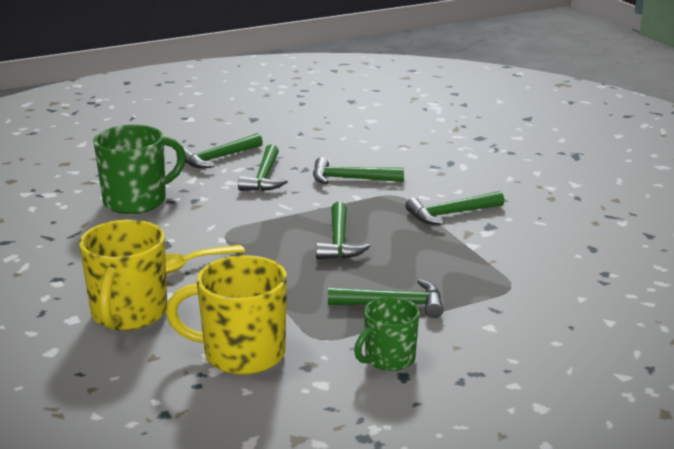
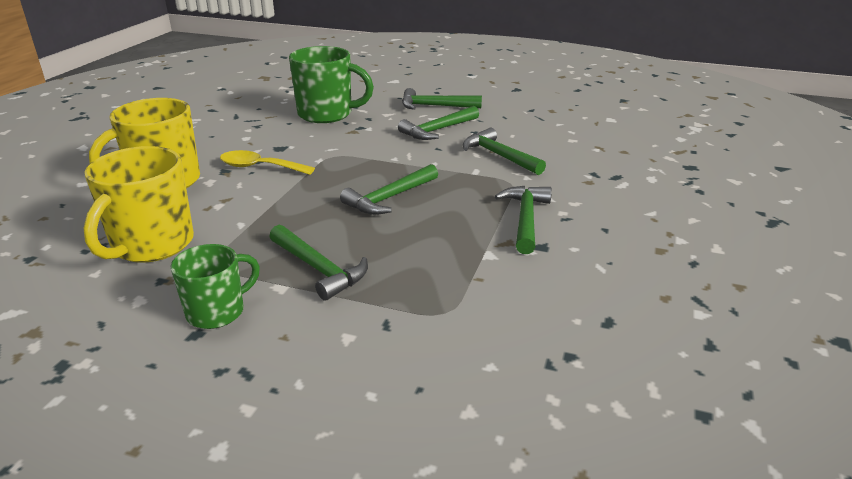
camera: 45 degrees right, 5 degrees up
(241, 354) = (151, 245): yellow mug -> yellow mug turned 120 degrees counterclockwise
(388, 359) = (217, 312): green mug -> green mug turned 135 degrees clockwise
(450, 214) = (525, 219): green hammer -> green hammer turned 75 degrees clockwise

